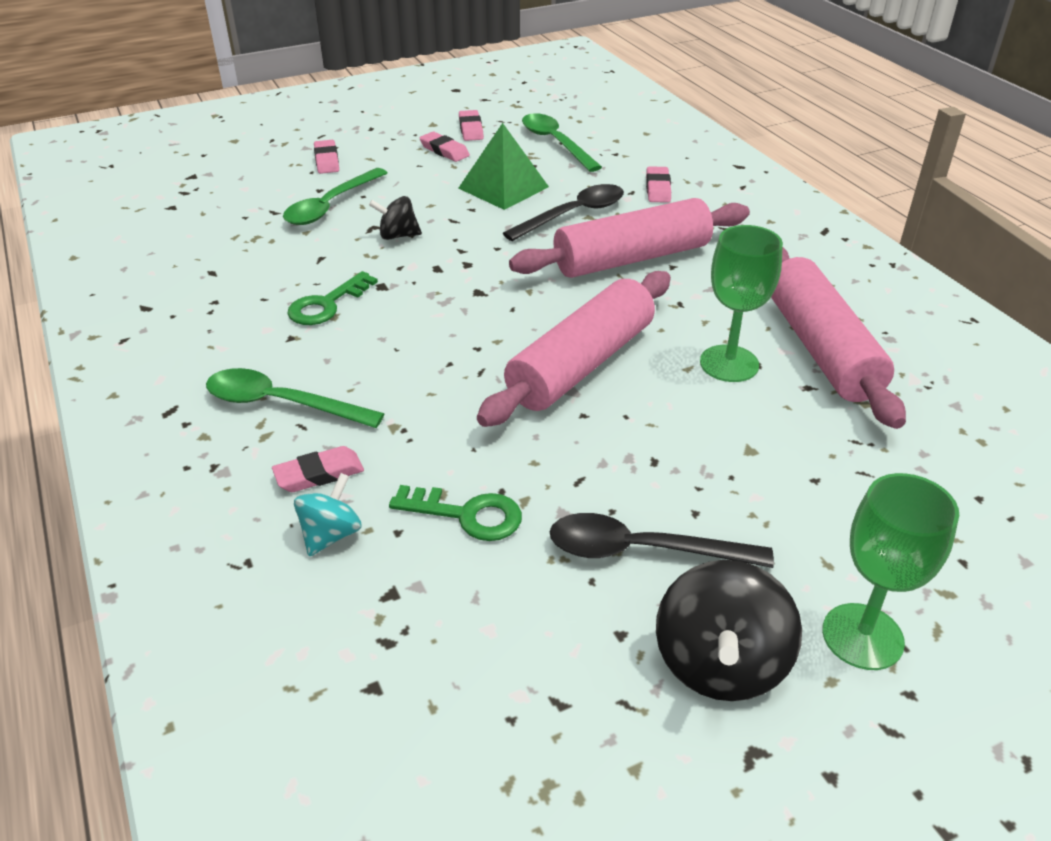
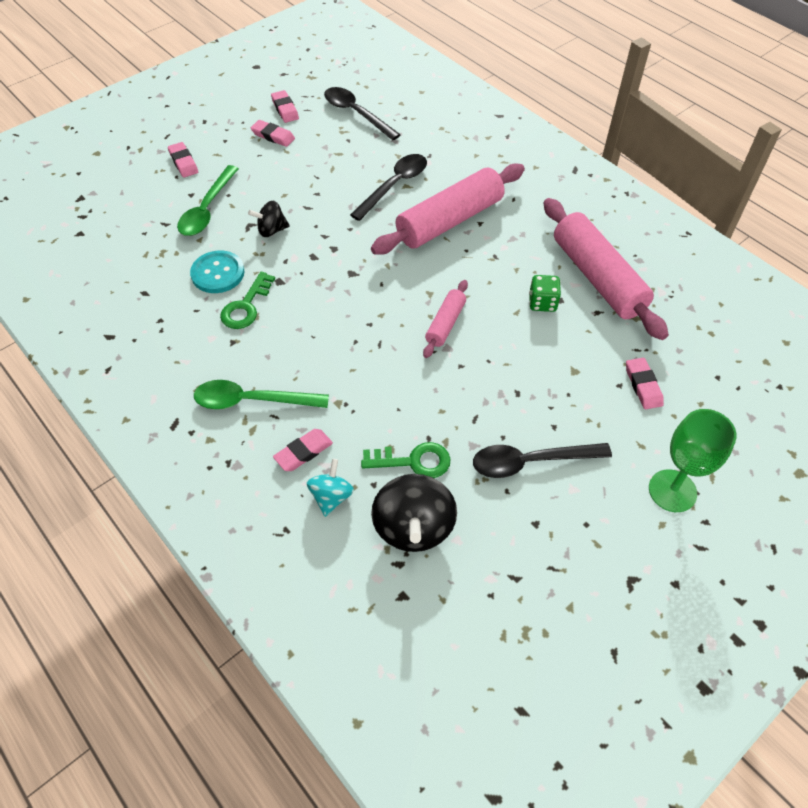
camera: 15 degrees left, 15 degrees up
(310, 267) = (218, 273): none -> turquoise button
(503, 187) = (333, 167): green pyramid -> none
(555, 143) = (356, 113): green spoon -> black spoon
(581, 364) = (445, 324): pink rolling pin -> pink rolling pin, size x0.50
(658, 188) = (447, 148): pink eraser -> pink eraser (643, 385)
(720, 664) = (598, 529): black spinning top -> black spinning top (413, 527)
(729, 363) = (542, 303): green goblet -> green dice

